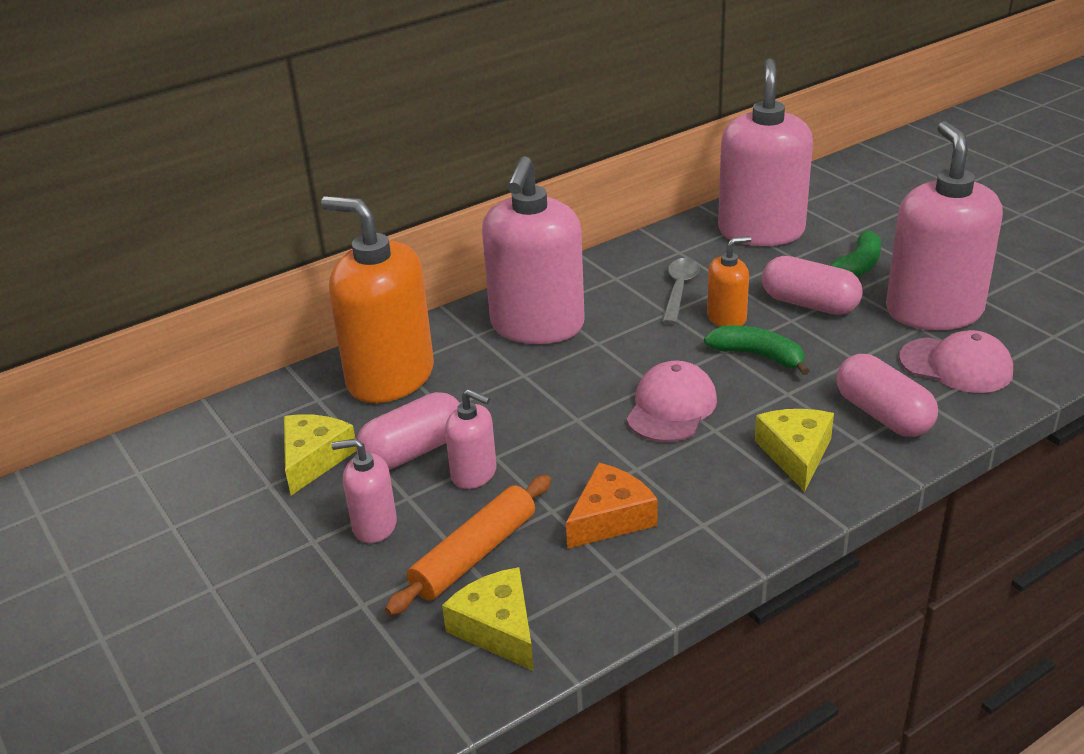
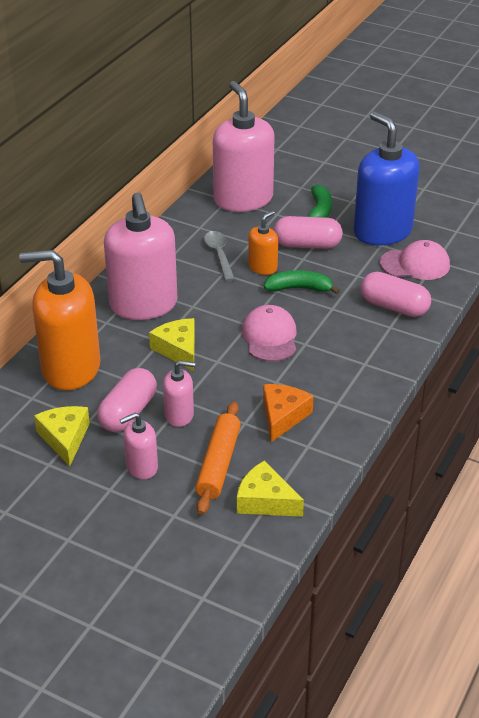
camera: 30 degrees left, 5 degrees up
(796, 454) = (361, 345): yellow cheese -> yellow cheese (178, 349)
(933, 311) = (382, 231): pink soap dispenser -> blue soap dispenser

